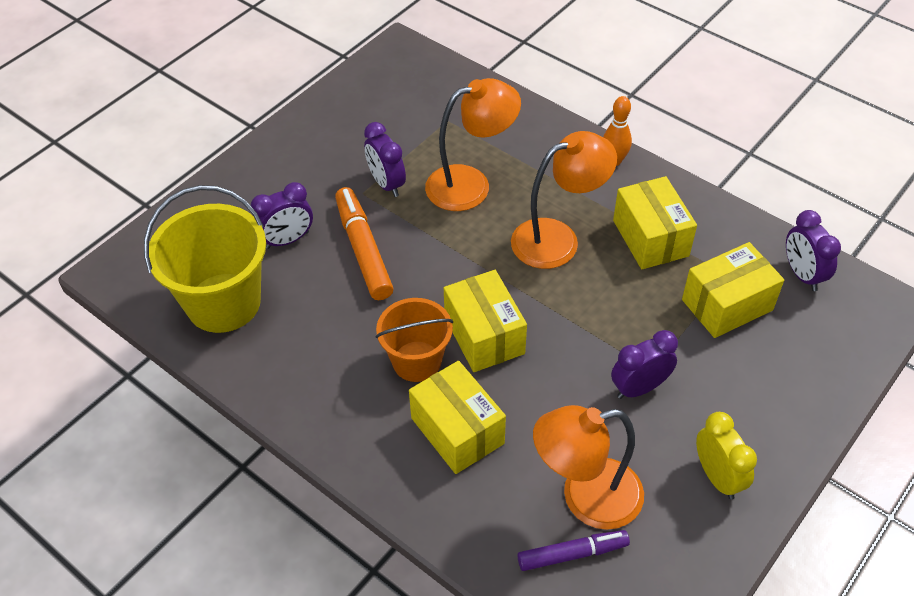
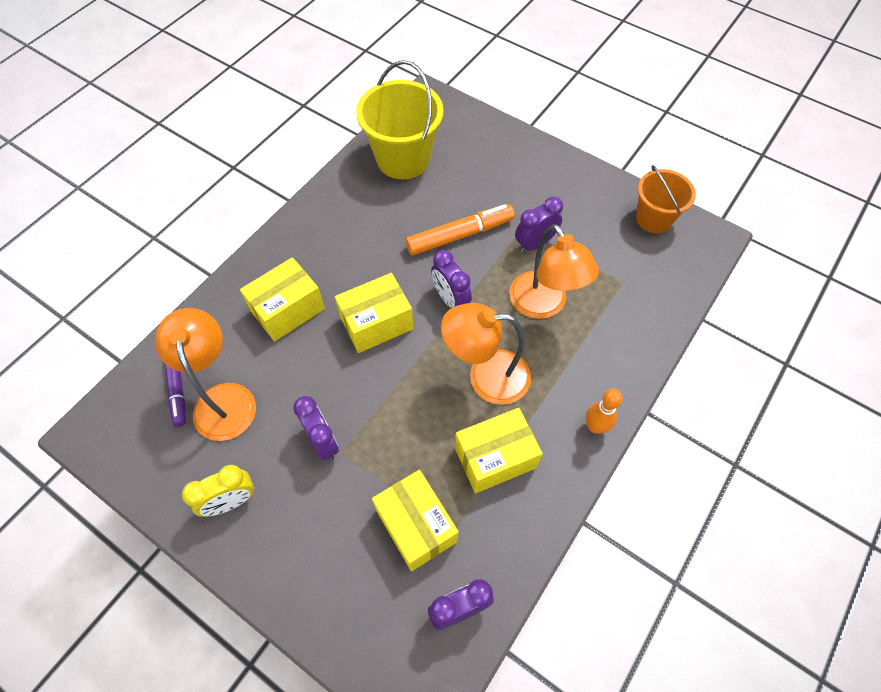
camera: 85 degrees right, 10 degrees up
(287, 240) = (465, 186): purple clock -> purple clock (450, 299)
(417, 361) = (351, 279): orange bucket -> orange bucket (653, 219)
(558, 239) = (486, 376): orange lamp -> orange lamp turned 120 degrees clockwise

